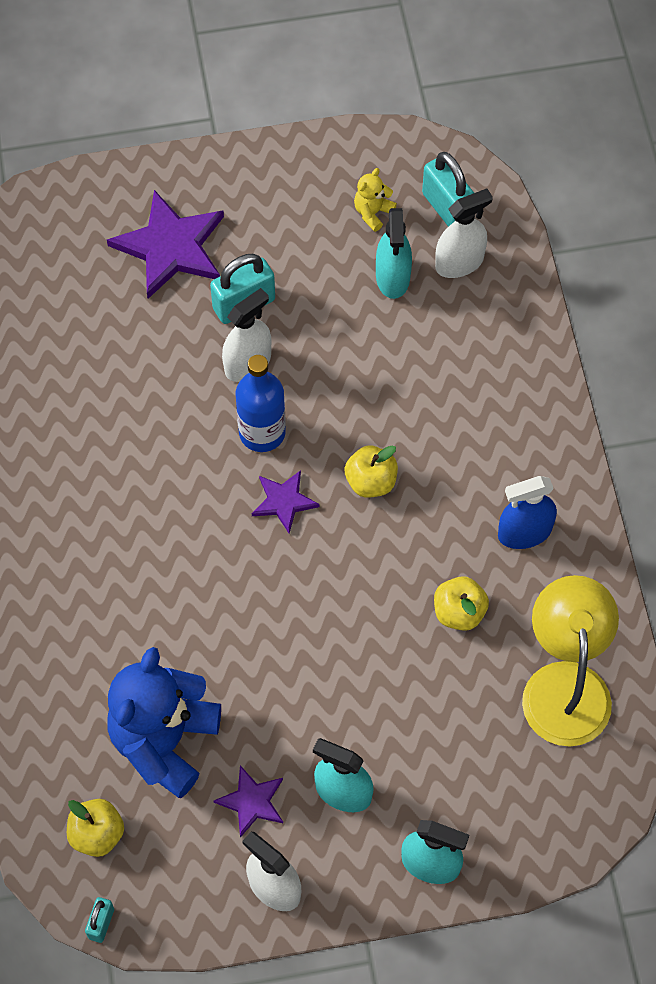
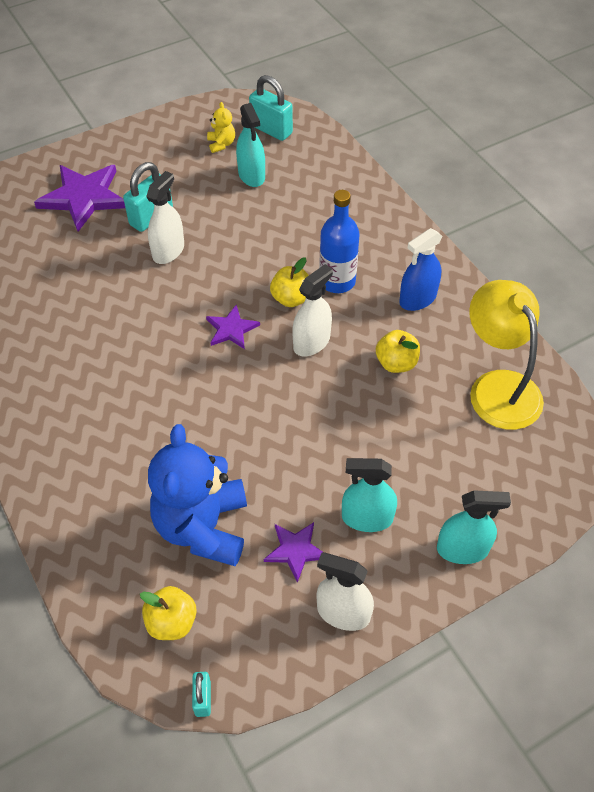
camera: 20 degrees left, 10 degrees down
(262, 432) = (196, 290): blue bottle -> blue bottle (337, 281)
(373, 213) = (221, 144): yellow teddy bear -> yellow teddy bear turned 150 degrees clockwise
(459, 262) = (293, 156): white spray bottle -> white spray bottle (311, 342)

